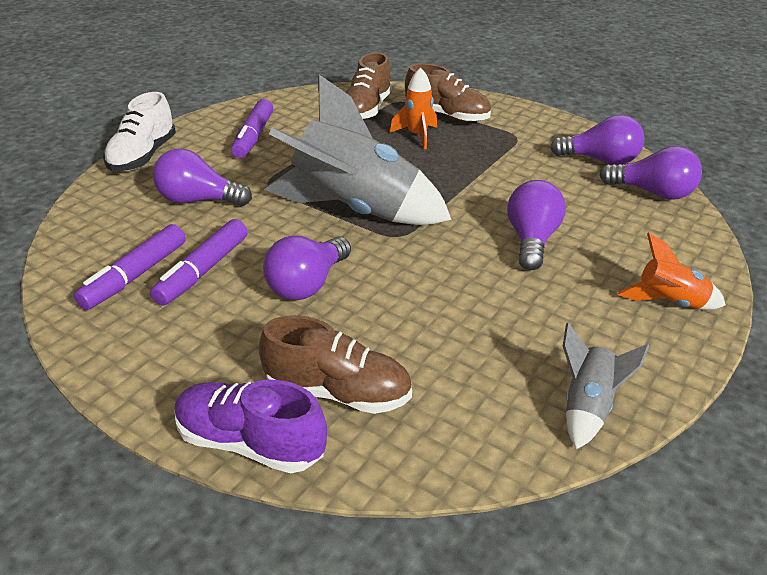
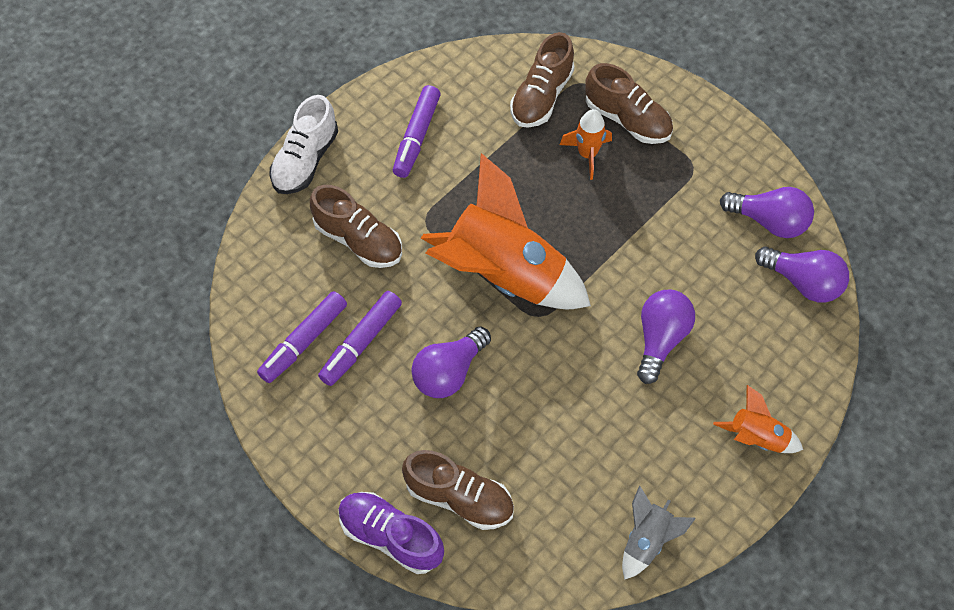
camera: 10 degrees right, 25 degrees up
(198, 200) = (358, 240): purple light bulb -> brown shoe
(354, 210) = (504, 274): grey rocket -> orange rocket

